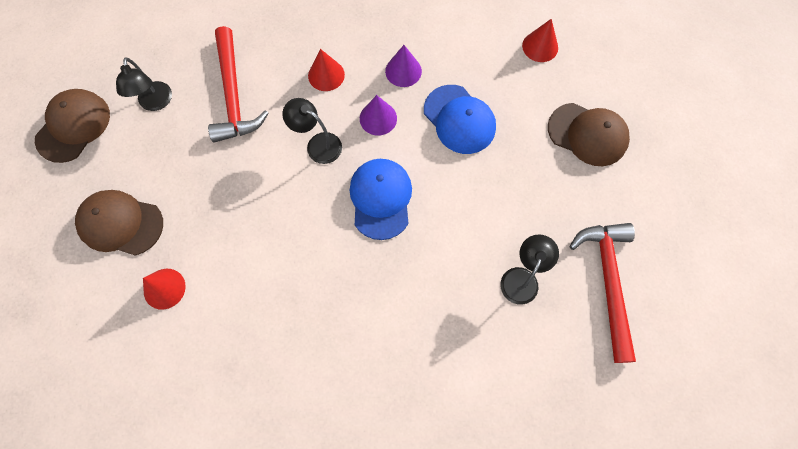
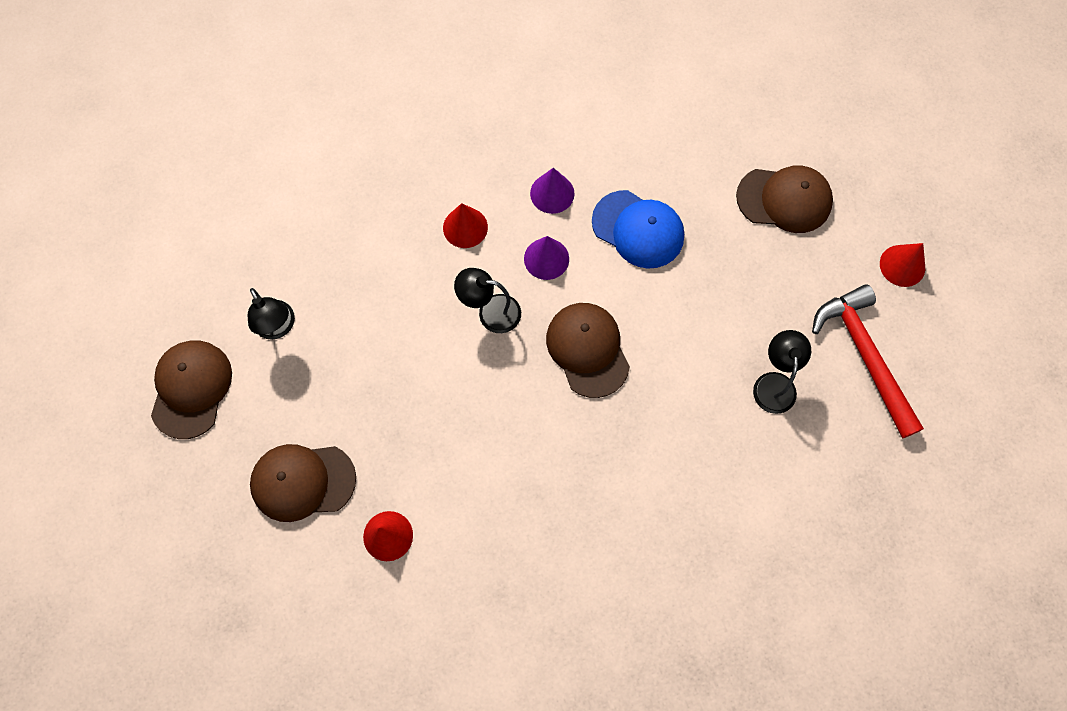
camera: 20 degrees left, 0 degrees up
(233, 95) = (367, 287): red hammer -> none
(381, 199) = (587, 350): blue cap -> brown cap
(540, 46) = (694, 114): red cone -> red cone (902, 265)

